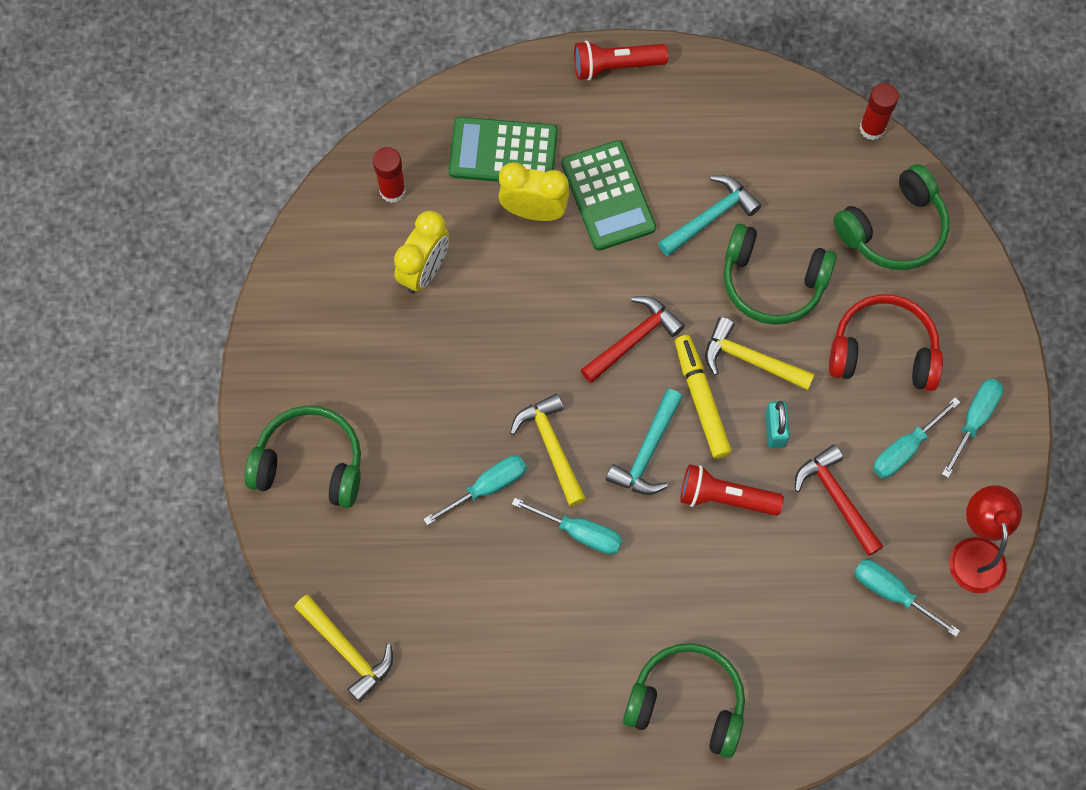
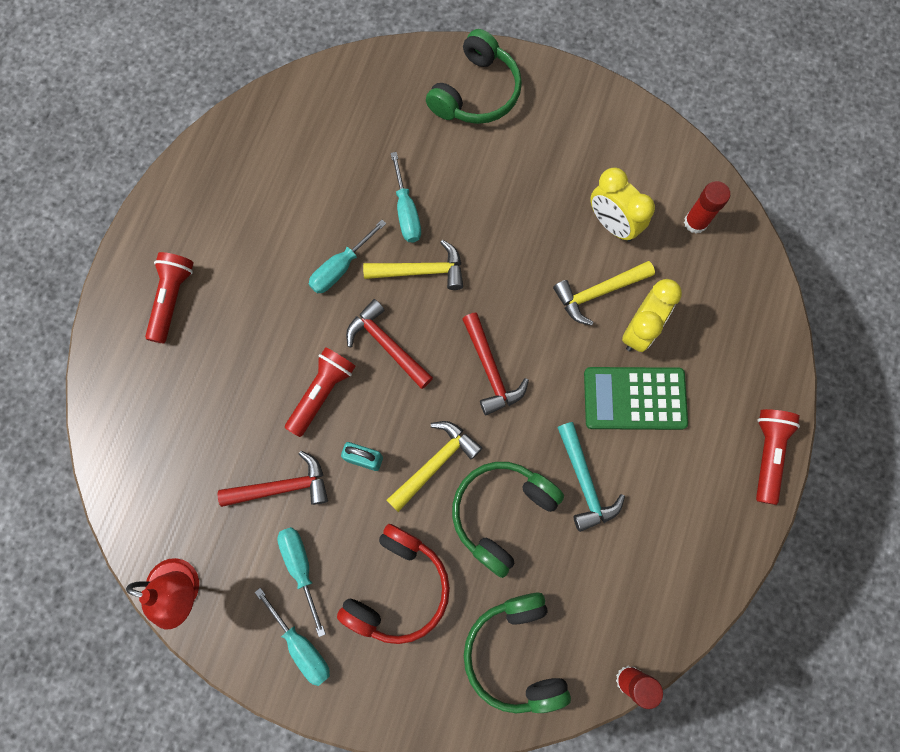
camera: 110 degrees right, 5 degrees up
(347, 650) = (321, 76): yellow hammer -> yellow hammer (598, 292)
(503, 152) = (705, 324): green calculator -> none
(647, 451) = (387, 345): turquoise hammer -> red hammer
(687, 702) = (172, 299): green headphones -> red flashlight
(701, 399) = (415, 406): yellow marker -> none
(892, 593) = (182, 499): turquoise screwdriver -> none

